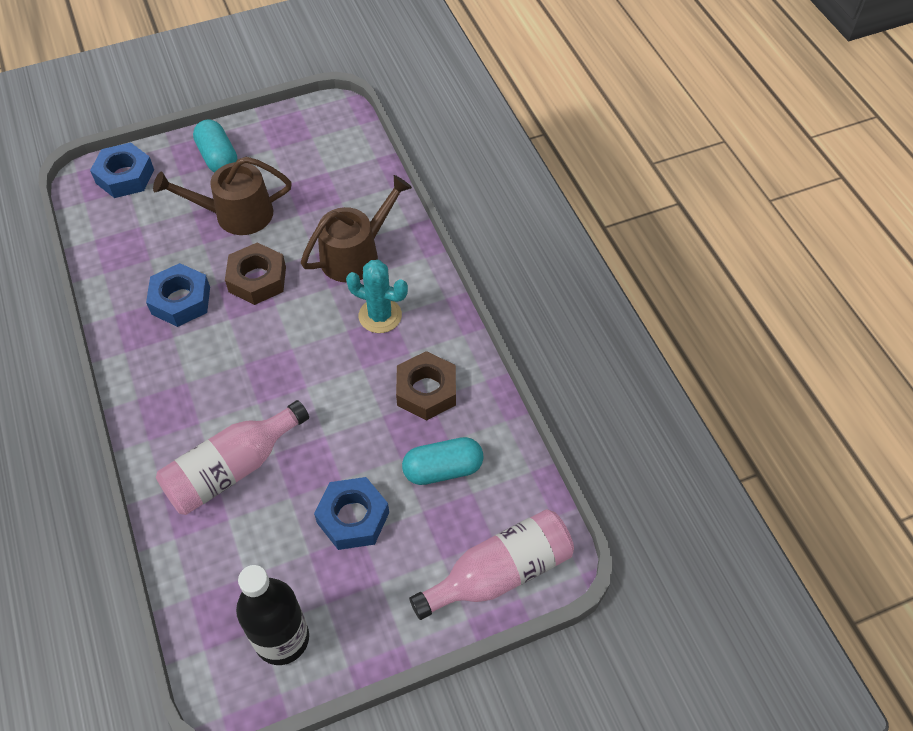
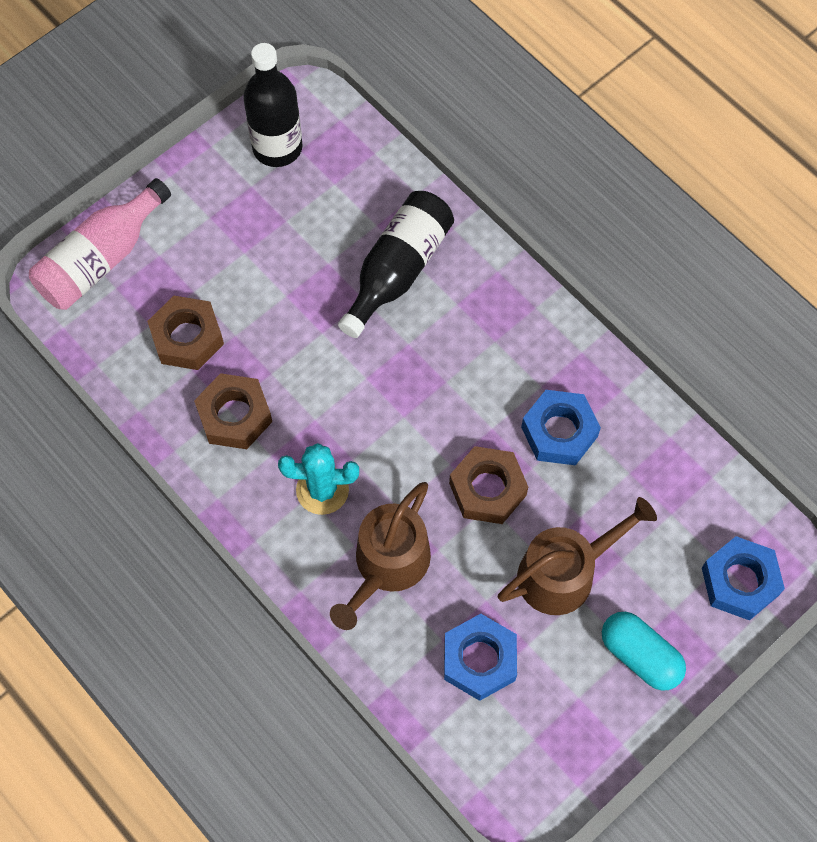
camera: 160 degrees right, 10 degrees up
(232, 469) = (398, 270): pink bottle -> black bottle
(353, 517) = (258, 264): blue nut -> blue nut (479, 660)
(443, 469) = (187, 337): turquoise capsule -> brown nut

